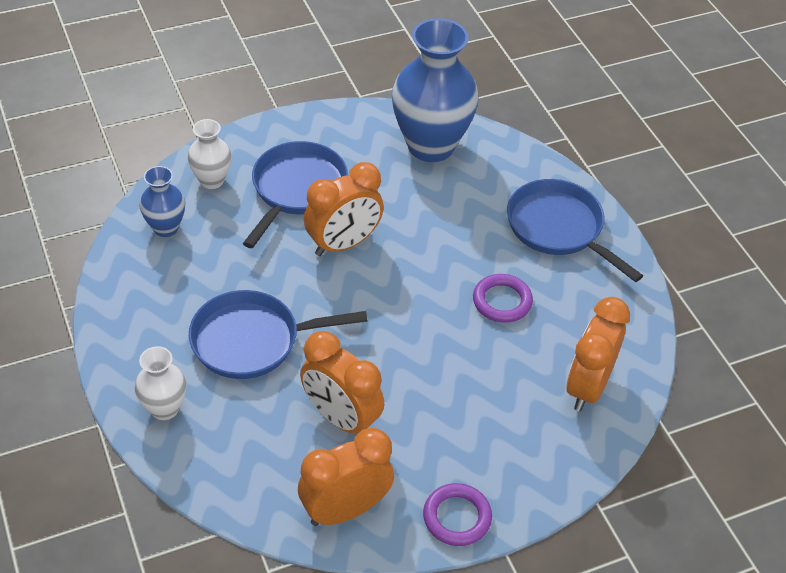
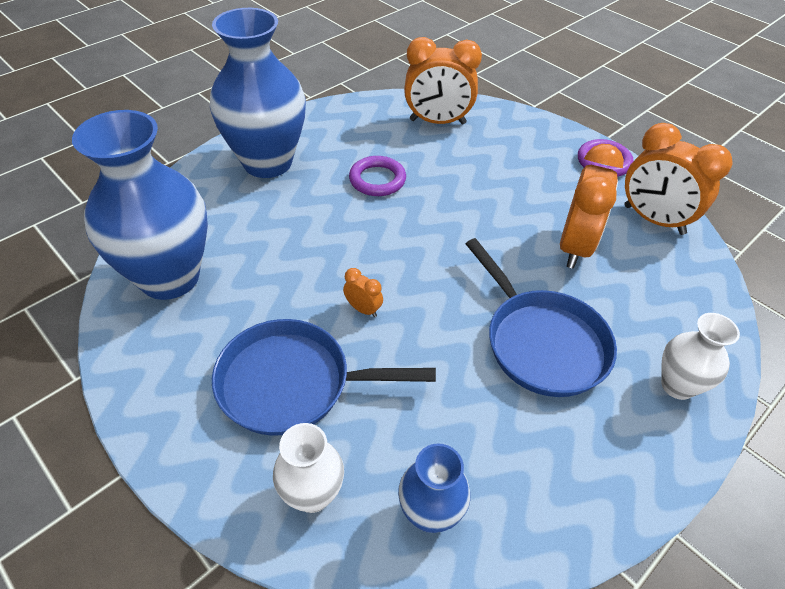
camera: 110 degrees left, 0 degrees up
(343, 244) = (363, 309): orange clock -> orange clock, size x0.43
(559, 228) = (267, 162): blue pan -> blue vase

